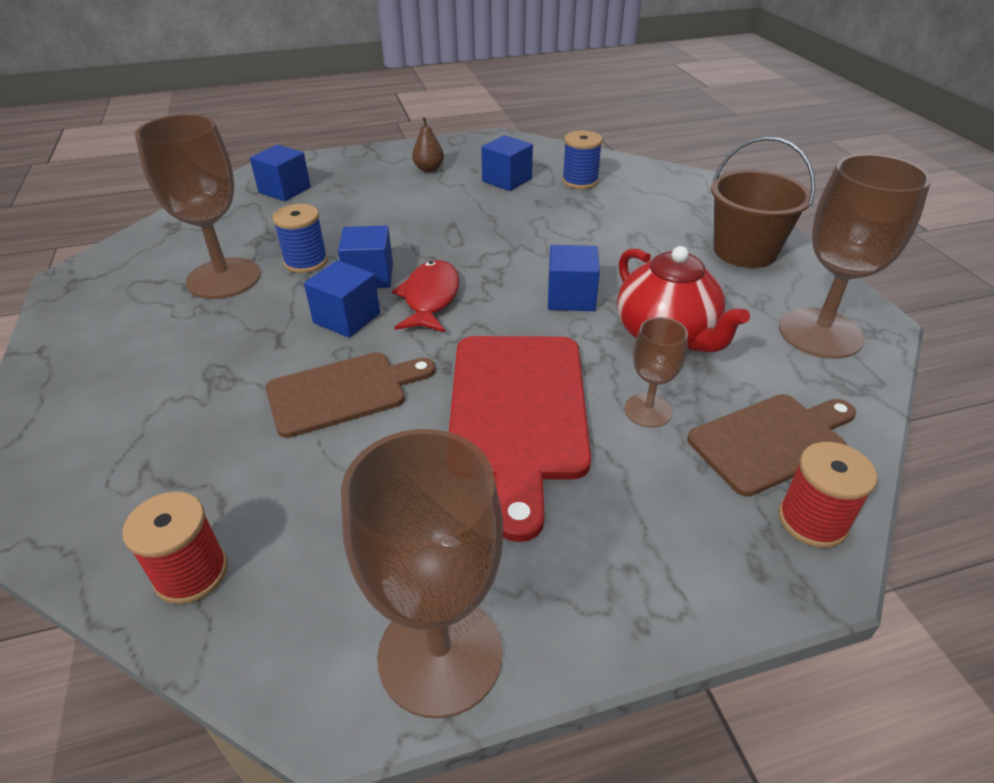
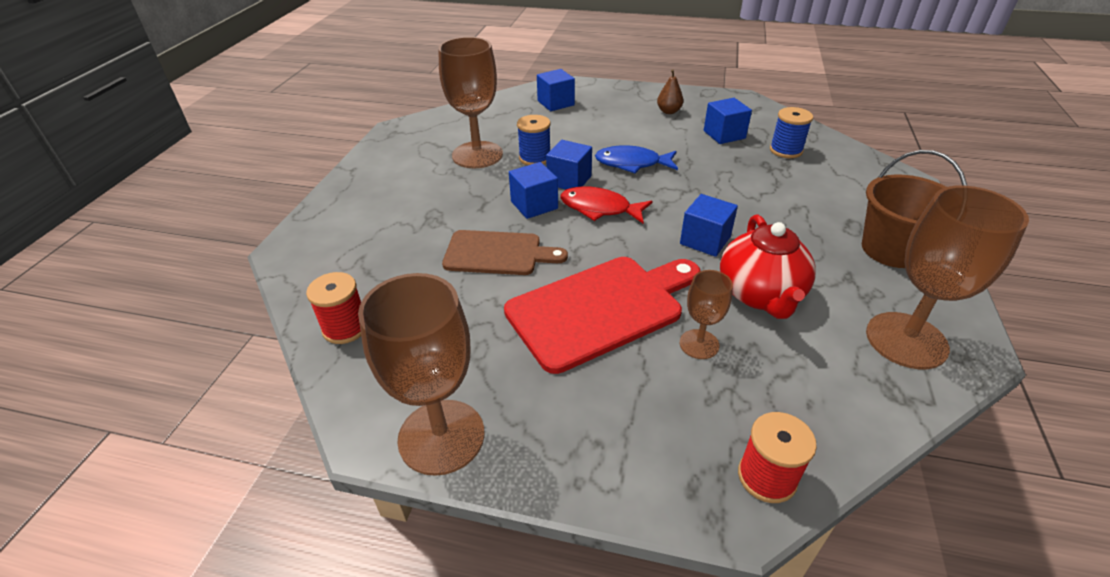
camera: 30 degrees right, 0 degrees up
(430, 237) = (632, 163): none -> blue fish
(430, 298) = (599, 208): red fish -> red fish turned 105 degrees counterclockwise
(517, 412) = (601, 309): red cutting board -> red cutting board turned 150 degrees counterclockwise
(772, 441) = (783, 406): brown cutting board -> none

